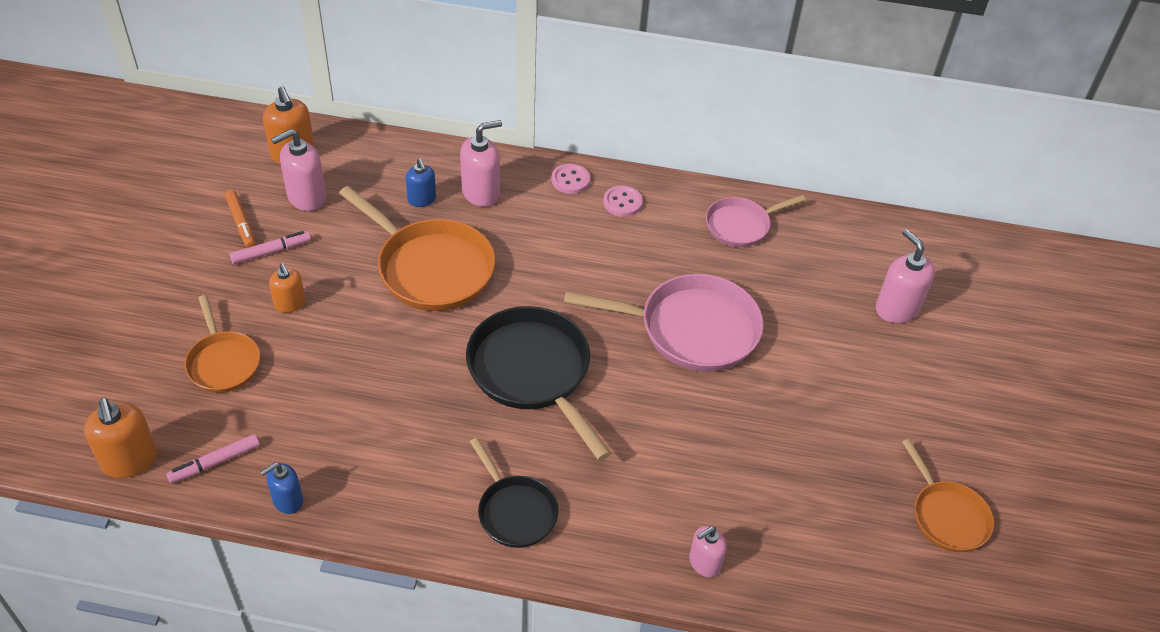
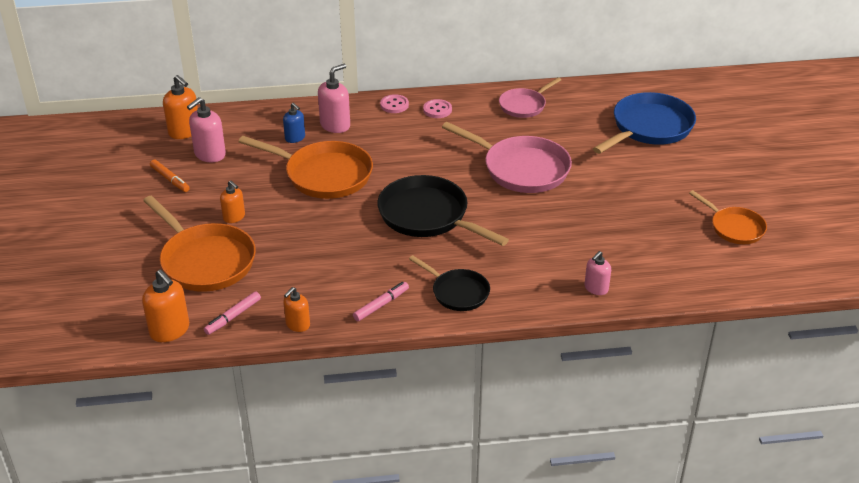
camera: 15 degrees left, 10 degrees down
(223, 362) = (205, 260): orange pan -> orange pan, size x1.70
(271, 251) = (202, 191): pink marker -> pink marker (381, 305)
(287, 500) = (297, 324): blue soap dispenser -> orange soap dispenser
(690, 329) = (521, 169): pink pan -> pink pan turned 45 degrees clockwise
(896, 308) = (649, 128): pink soap dispenser -> blue pan

